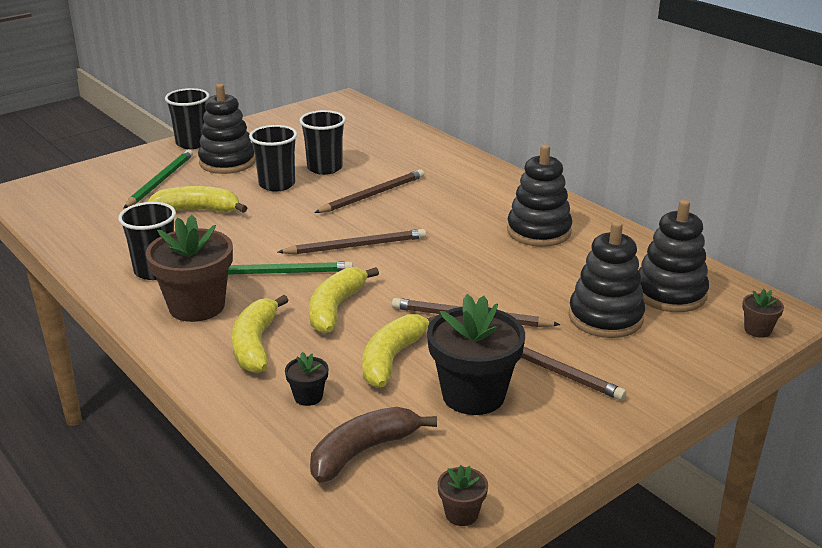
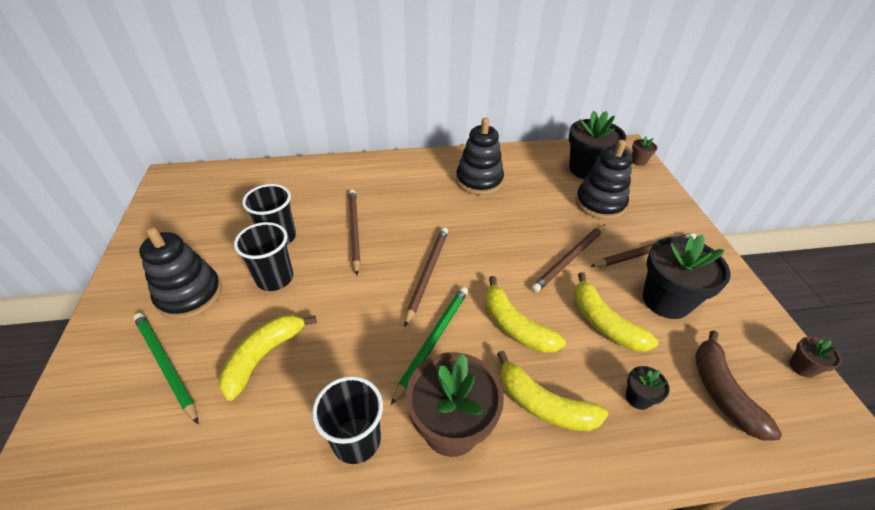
camera: 60 degrees left, 15 degrees up
(192, 143) = (113, 306): black cup -> none
(670, 293) = (586, 169): black stacking toy -> black flower pot

